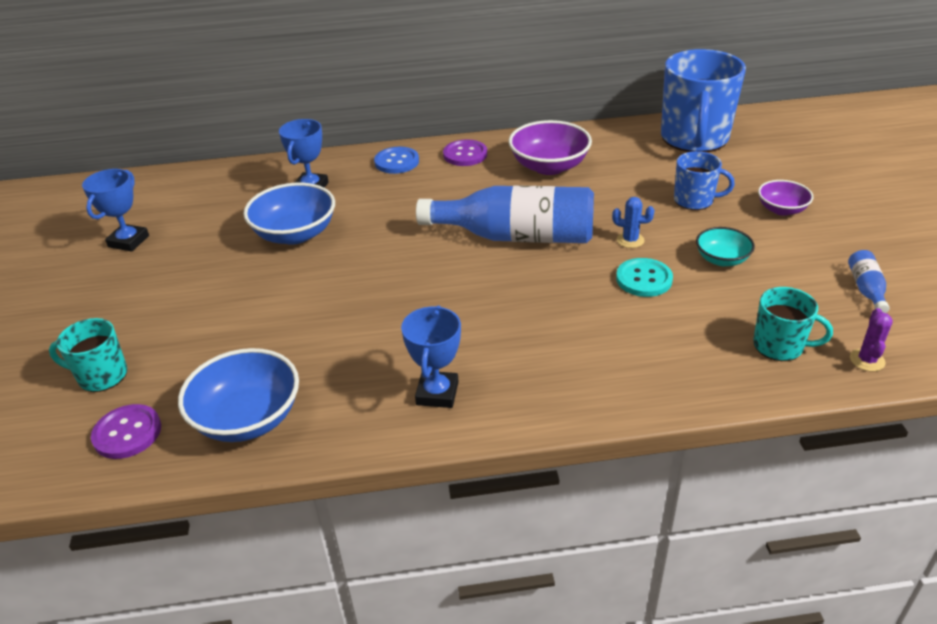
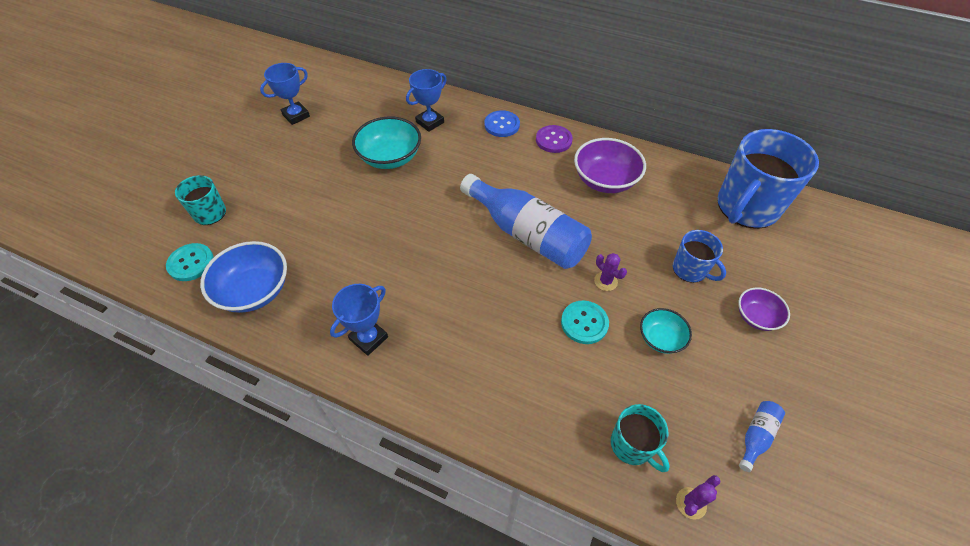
camera: 30 degrees right, 15 degrees up
(127, 433) = (191, 263): purple button -> turquoise button
(295, 234) = (390, 157): blue bowl -> turquoise bowl
(630, 240) = (605, 281): blue cactus -> purple cactus

